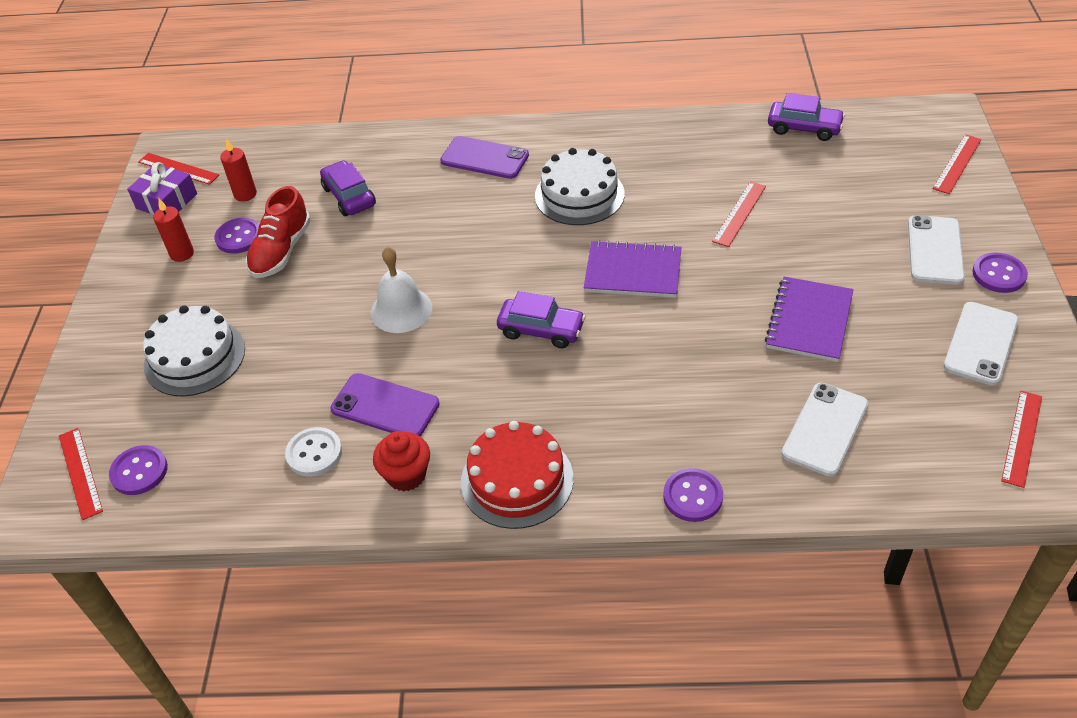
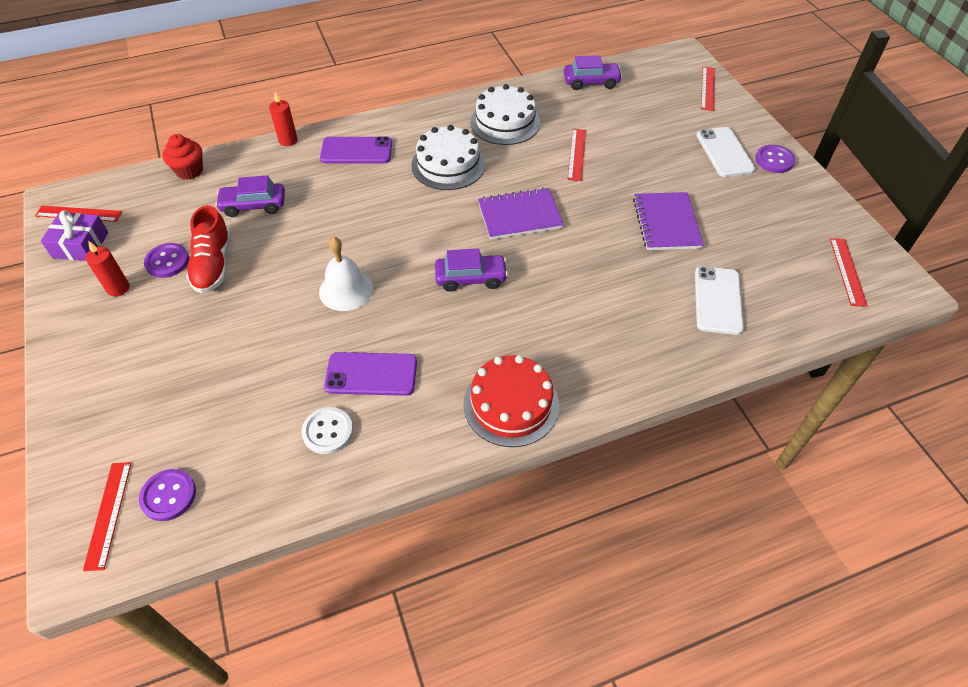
camera: 25 degrees left, 5 degrees up
(80, 472) = (108, 514): red ruler -> red ruler turned 45 degrees clockwise
(195, 357) = (174, 377): white cake -> white cake (505, 122)
(245, 194) = (155, 223): red candle -> red candle (288, 140)
(349, 196) = (253, 205): purple car -> purple car turned 45 degrees counterclockwise
(406, 475) = (417, 427): red cupcake -> red cupcake (189, 171)
(693, 496) = (651, 378): purple button -> none
(980, 343) = (787, 211): white phone -> none

